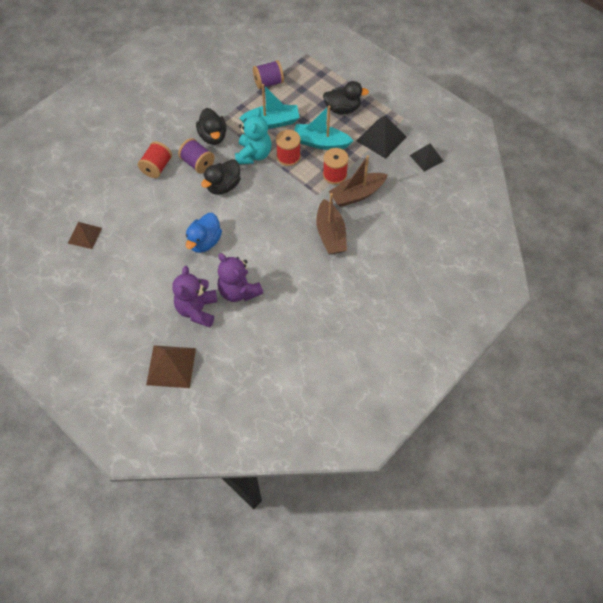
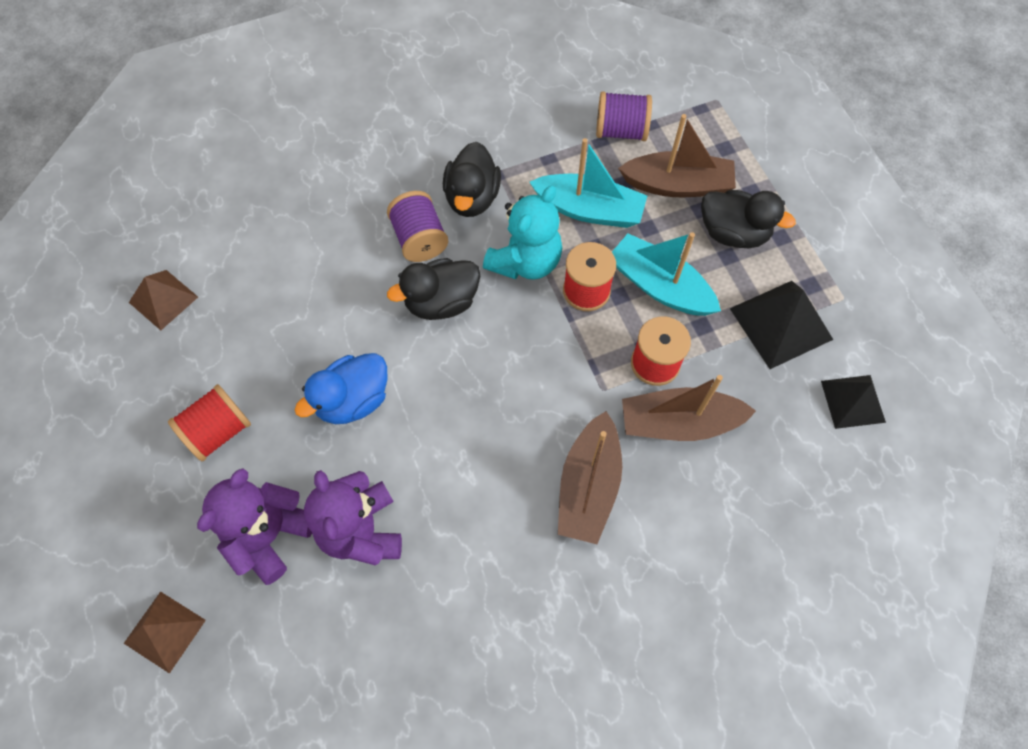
camera: 25 degrees right, 5 degrees up
(157, 167) = (347, 219): red spool -> red spool (218, 431)
(171, 366) = (165, 631): brown pyramid -> brown pyramid, size x0.67
(307, 97) = (677, 185): none -> brown boat

